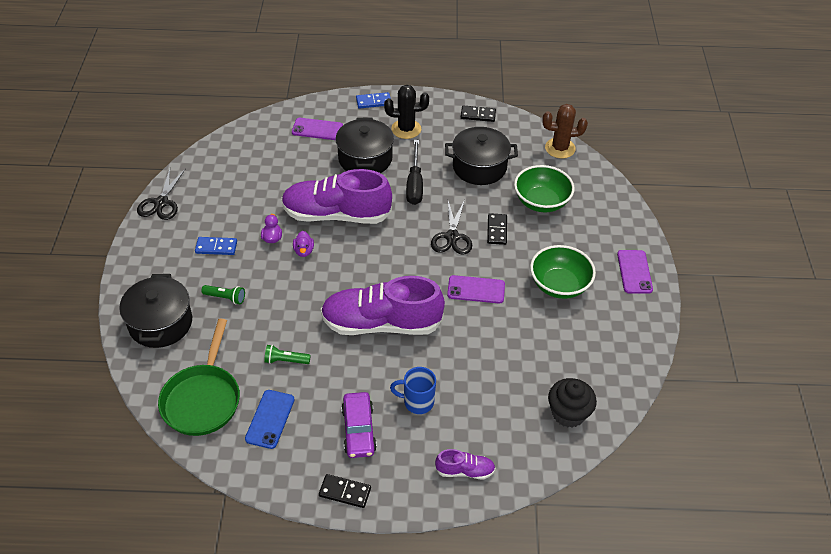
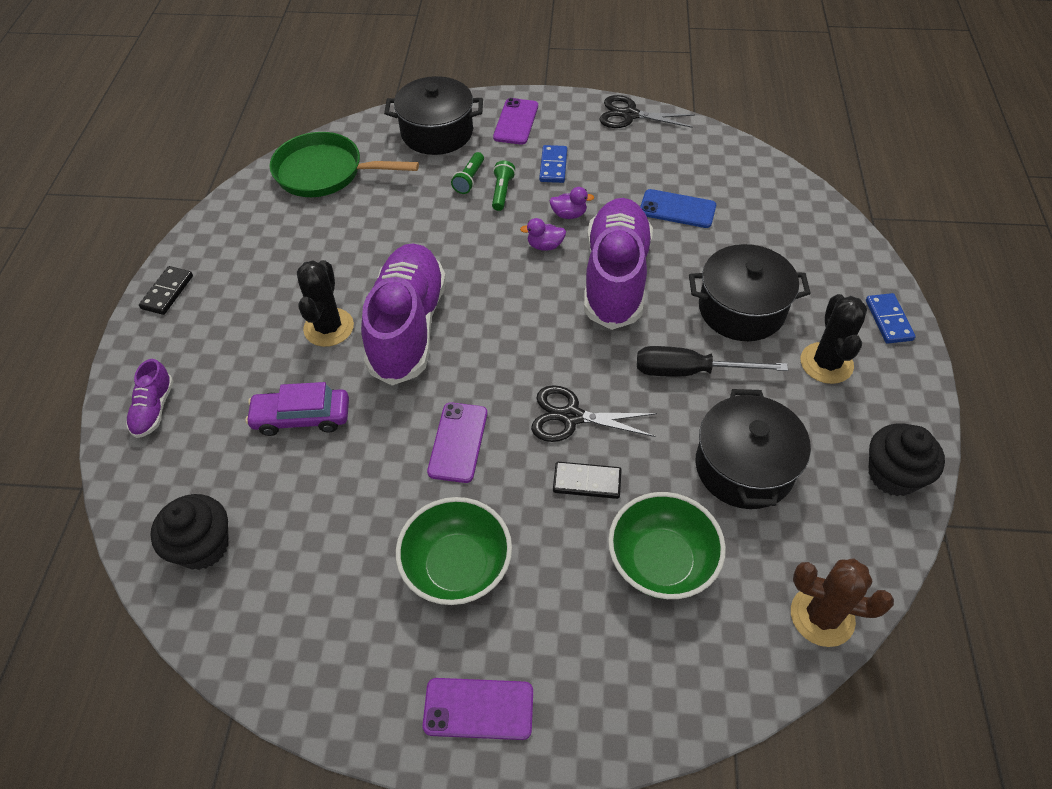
camera: 95 degrees right, 5 degrees up
(270, 419) = (284, 226): blue phone -> blue phone (677, 209)
(285, 360) = (364, 236): green flashlight -> green flashlight (502, 192)
(317, 129) = (801, 252): purple phone -> purple phone (516, 122)
(358, 430) = (246, 304): purple car -> purple car (302, 417)
(383, 371) = (329, 327): none -> black cactus
(417, 402) = (271, 363): blue mug -> none
(478, 115) = (893, 475): black domino -> black cupcake
(560, 148) = (822, 616): brown cactus -> brown cactus turned 75 degrees counterclockwise

